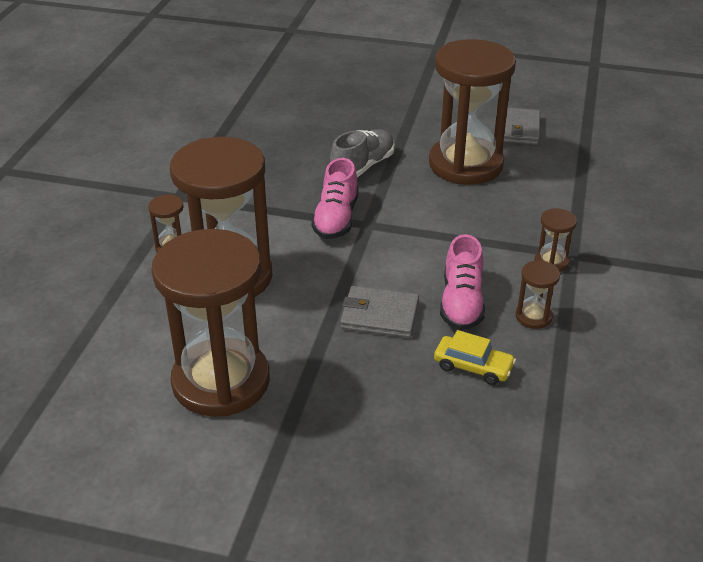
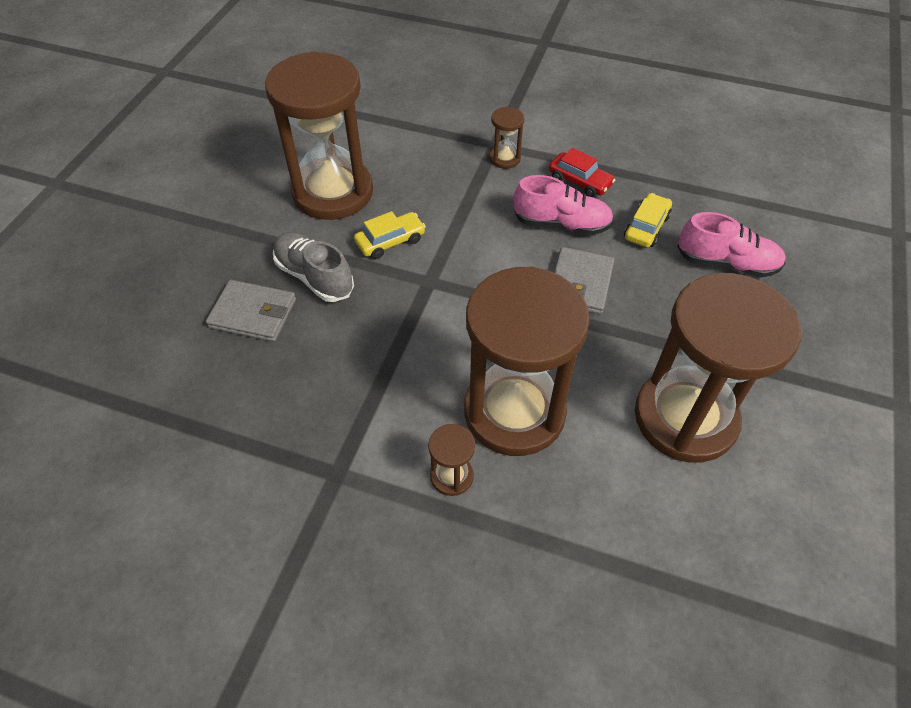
camera: 85 degrees left, 15 degrees up
(336, 219) = (415, 307): pink shoe -> pink shoe (726, 263)
(412, 200) = (390, 241): none -> yellow car
(516, 129) = (276, 146): grey wallet -> grey wallet (253, 313)
(533, 316) = (580, 181): brown hourglass -> red car

